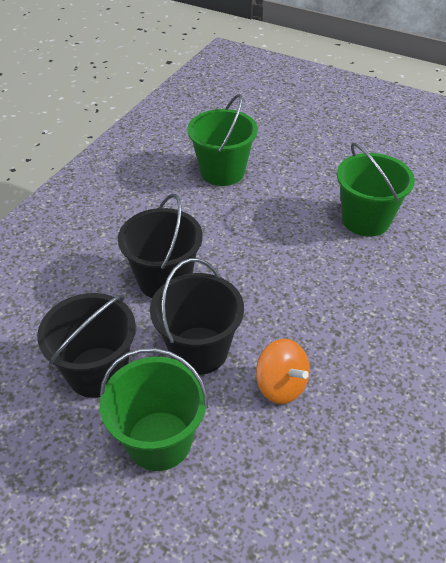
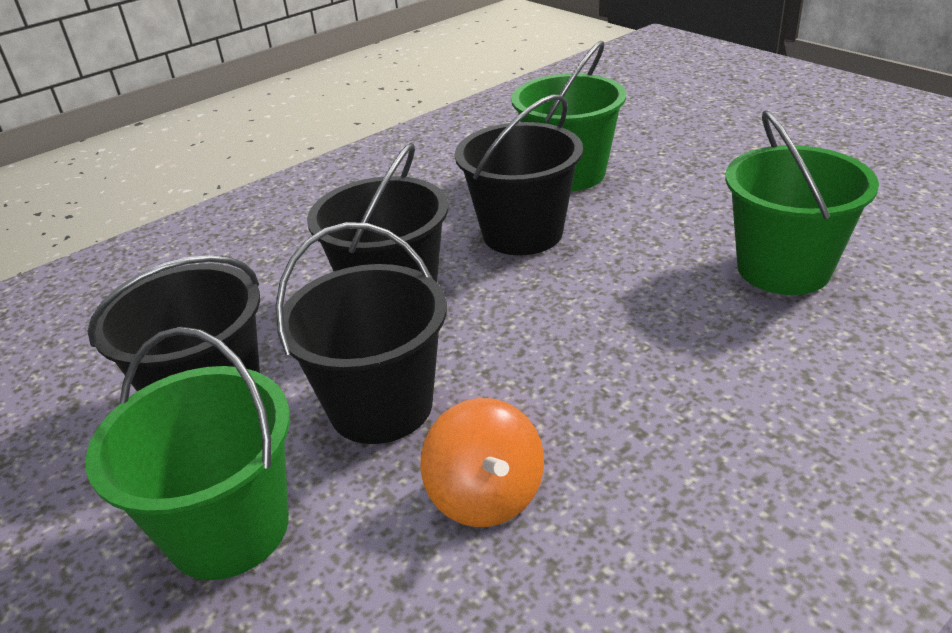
camera: 25 degrees right, 10 degrees down
(217, 220) = (522, 233): none -> black bucket

